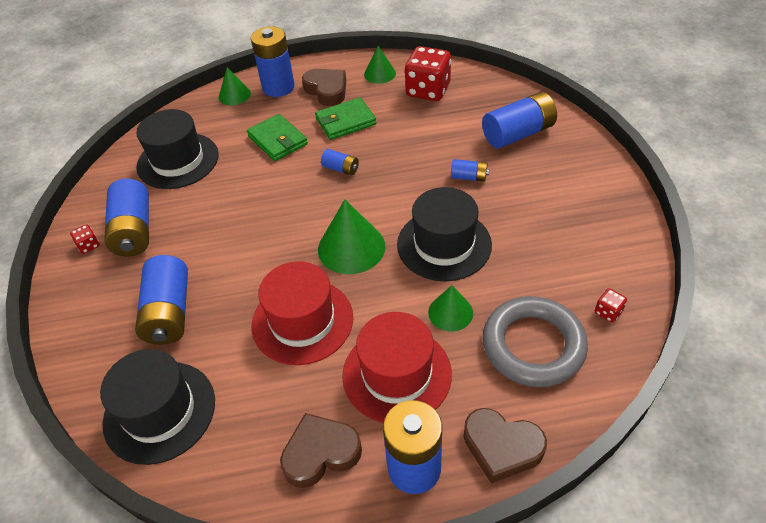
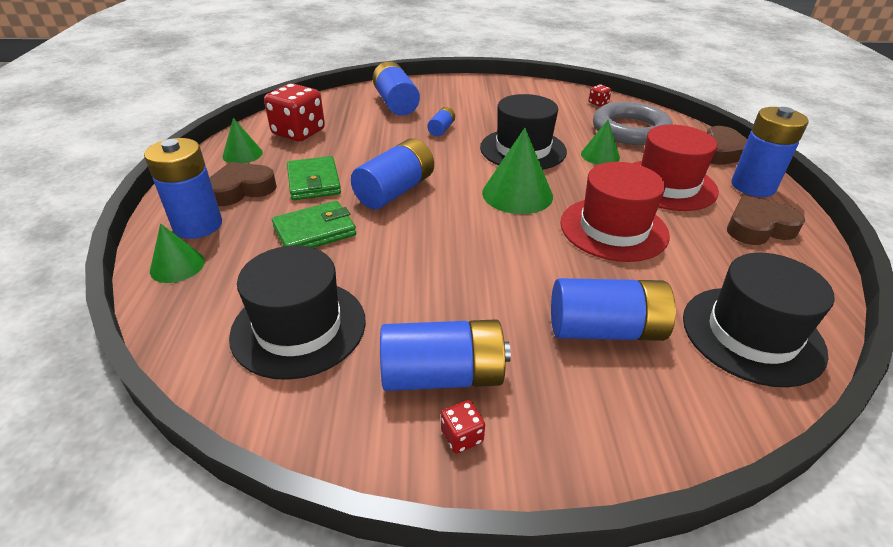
camera: 85 degrees left, 10 degrees down
(320, 453) = (758, 227): brown heart -> brown heart turned 90 degrees clockwise
(341, 169) = (395, 191): blue battery -> blue battery, size x2.01

